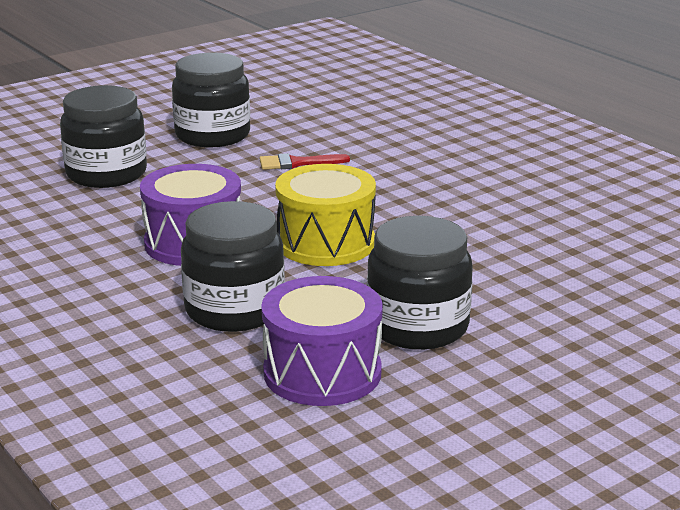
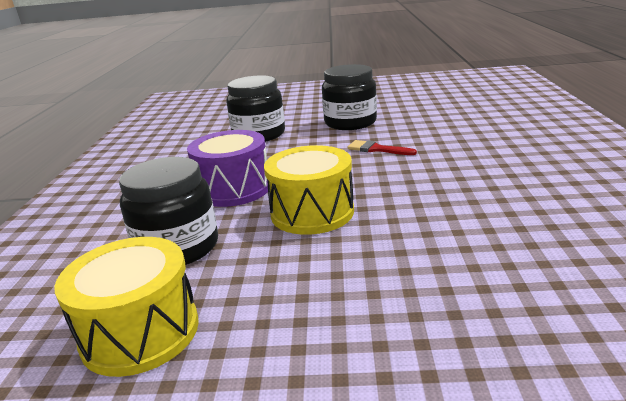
camera: 40 degrees right, 0 degrees up
(322, 373) = (140, 332): purple drum -> yellow drum
(417, 327) = (271, 317): black jar -> none

